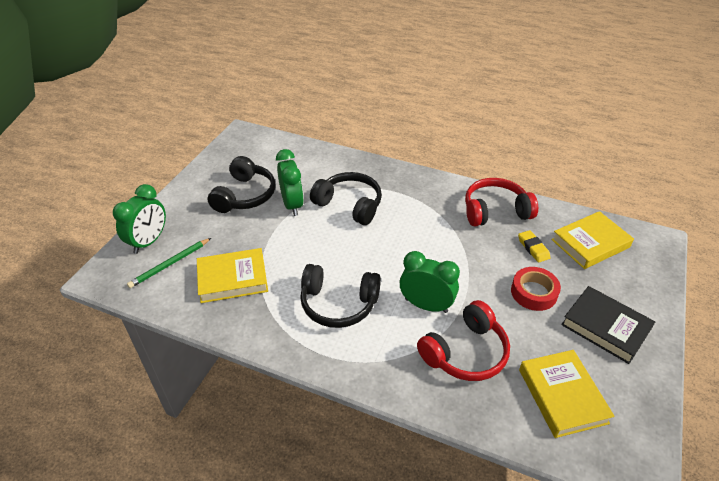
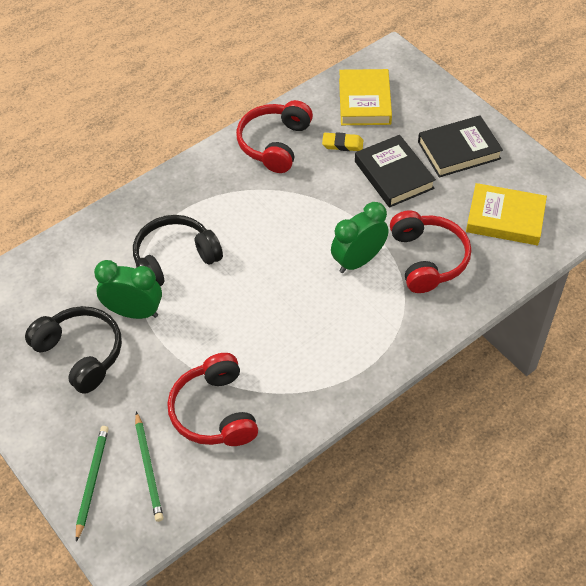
camera: 60 degrees left, 10 degrees up
(149, 241) = (92, 481): green clock -> green pencil
(233, 279) = (215, 411): yellow book -> red headphones
(338, 304) = (312, 330): black headphones -> none
(533, 292) = (394, 175): red tape -> black book

